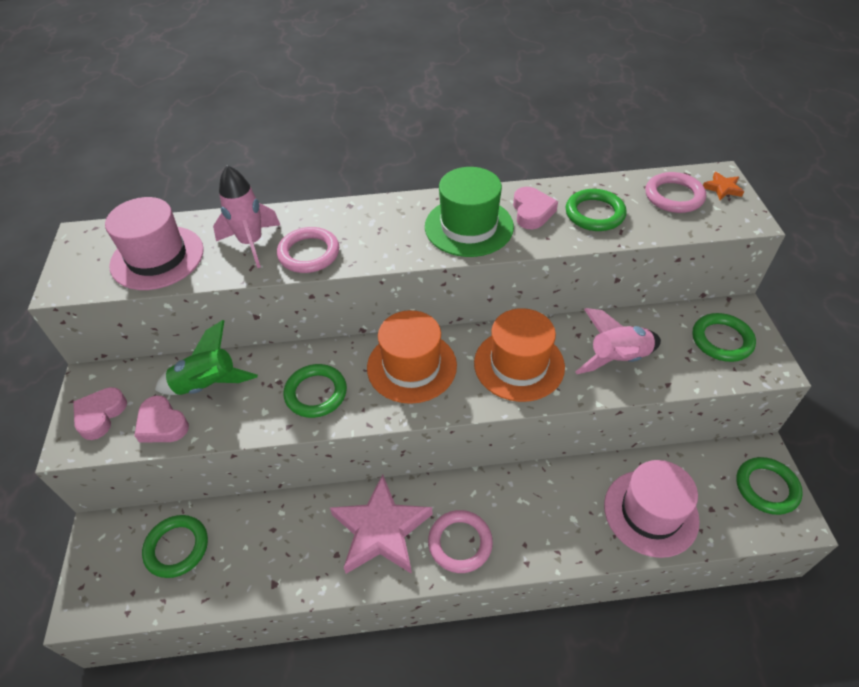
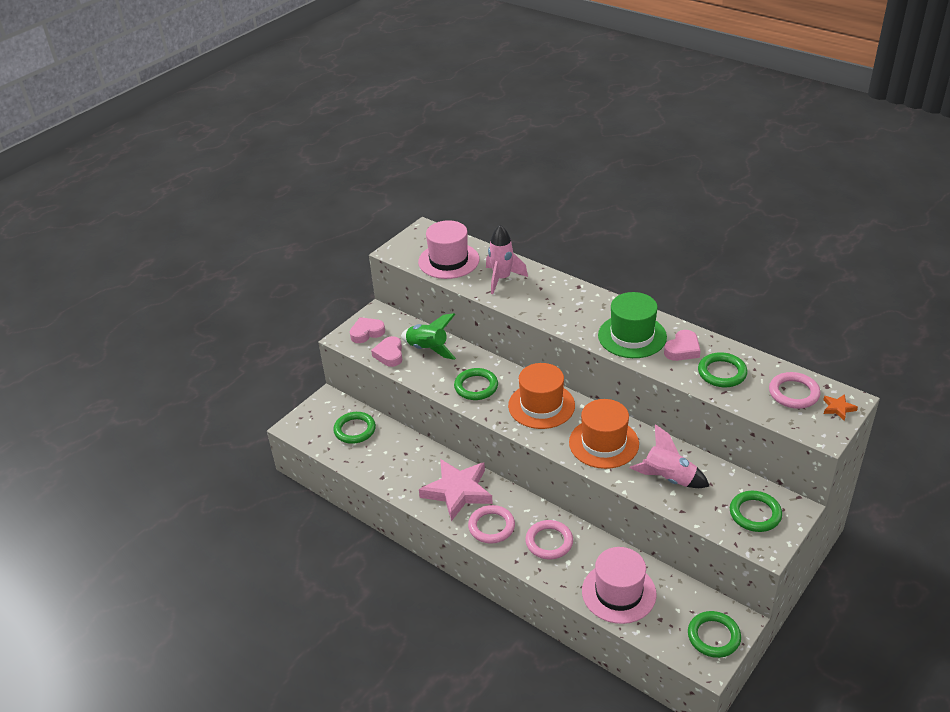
camera: 45 degrees right, 10 degrees down
(309, 253) = (525, 301): pink ring -> pink ring (549, 542)

